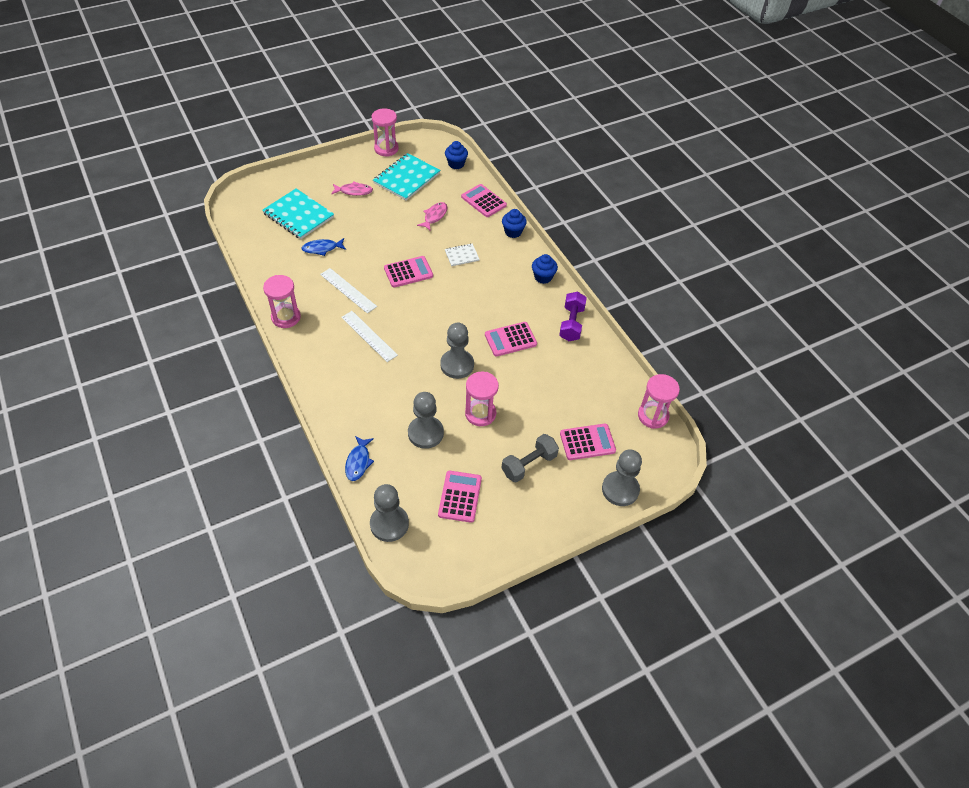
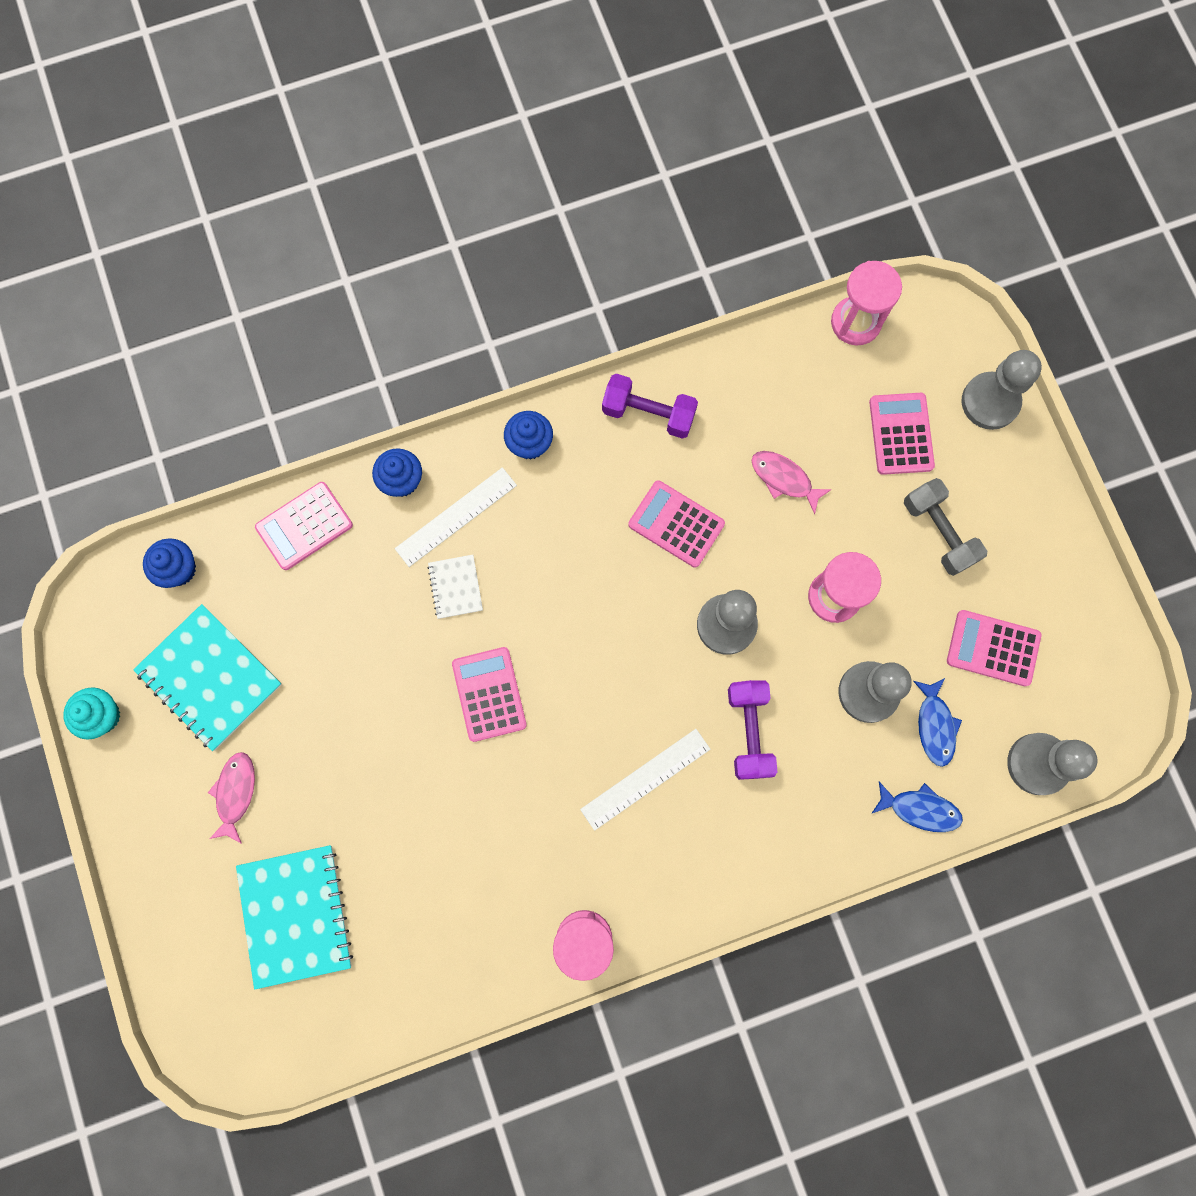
camera: 80 degrees left, 25 degrees up
(298, 215) = (296, 915): turquoise notebook -> turquoise notebook turned 60 degrees counterclockwise
(322, 248) = (403, 865): blue fish -> blue fish (935, 725)
(348, 290) = (525, 815): white ruler -> white ruler (456, 517)
(386, 149) = (103, 716): pink hourglass -> turquoise cupcake
(398, 378) = (749, 731): none -> purple dumbbell
(434, 216) = (336, 630): pink fish -> pink fish (784, 479)
(510, 339) = (676, 524): pink calculator -> pink calculator turned 135 degrees clockwise

